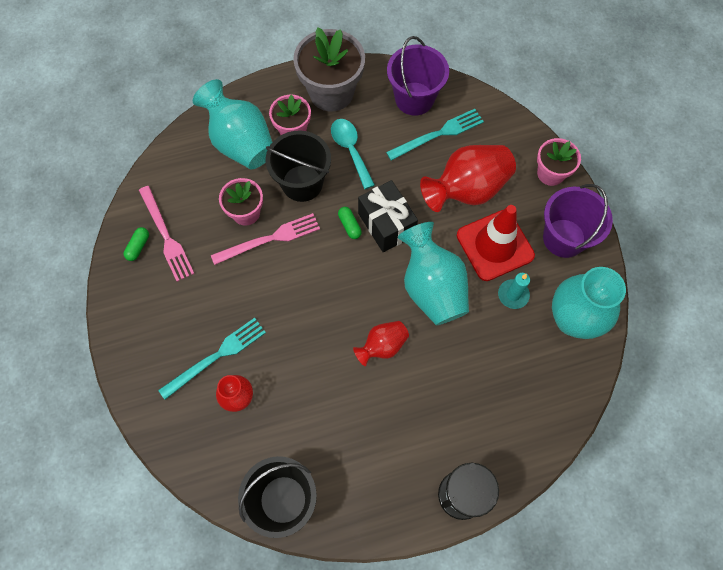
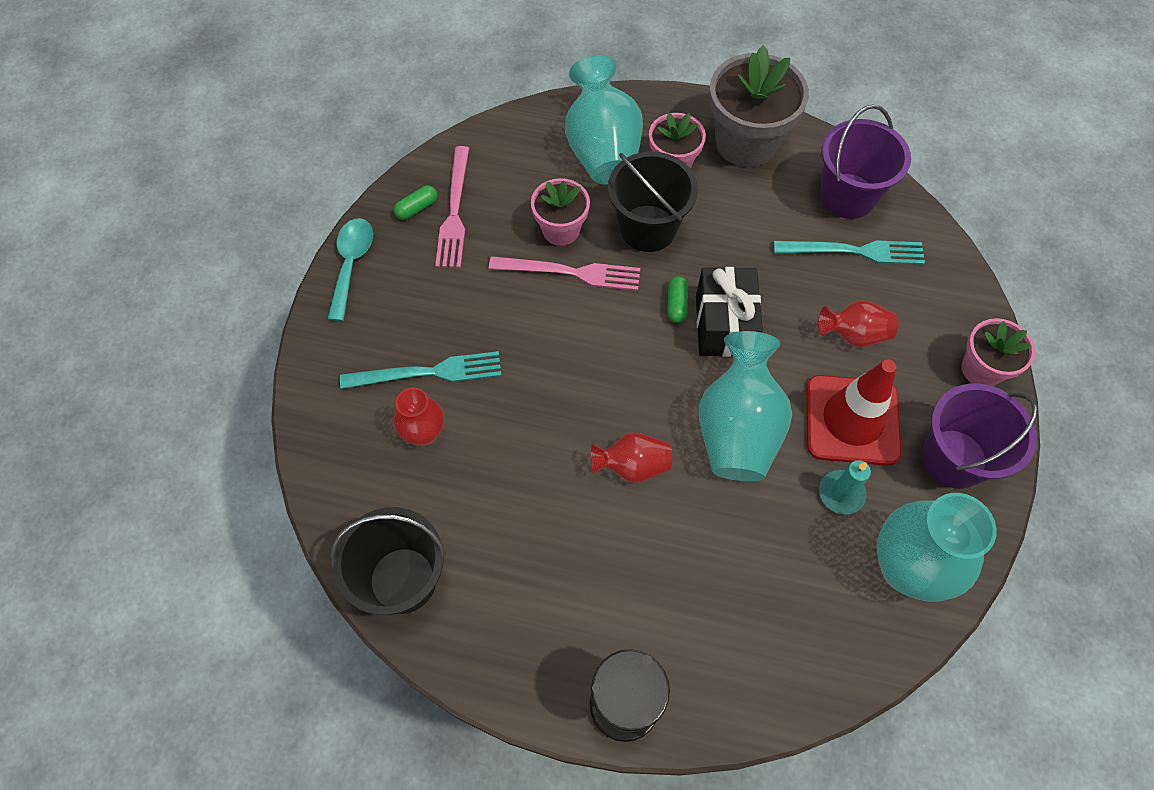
camera: 30 degrees right, 5 degrees down
(350, 150) = (730, 218): turquoise spoon -> turquoise spoon (351, 264)
(467, 190) = (854, 335): red vase -> red vase, size x0.55

